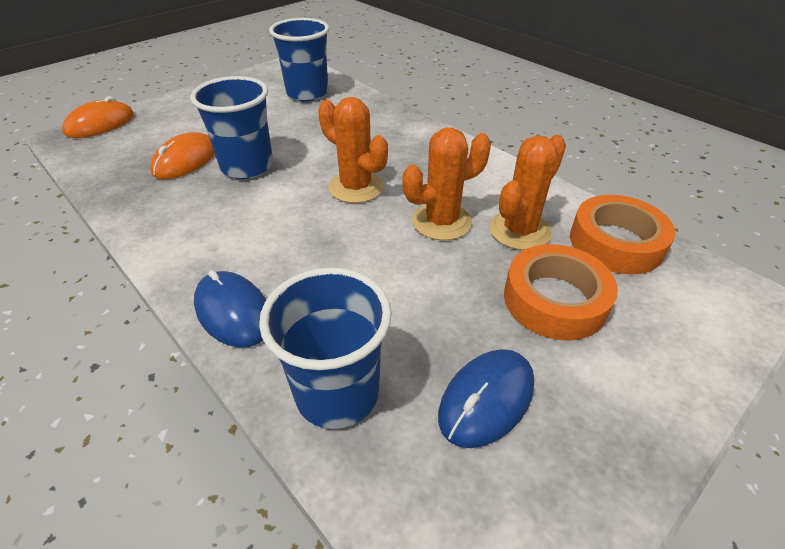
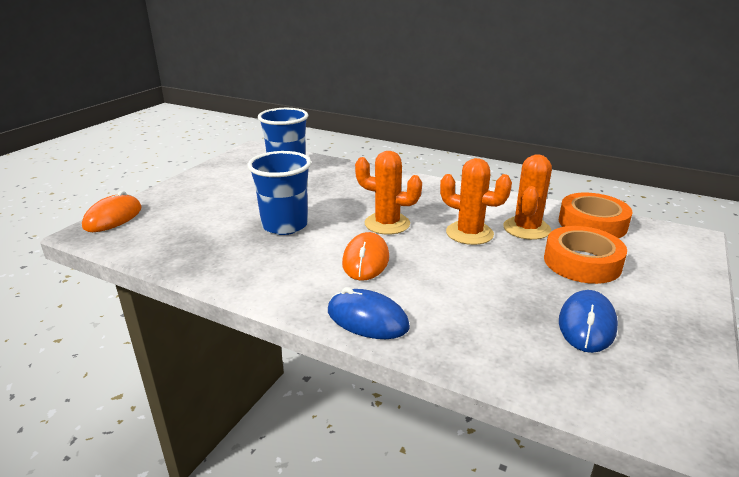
camera: 20 degrees left, 15 degrees down
(185, 160) = (225, 230): orange mouse -> orange mouse (365, 260)
(337, 393) = (489, 346): blue cup -> none
(441, 221) = (469, 233): orange cactus -> orange cactus turned 75 degrees clockwise

